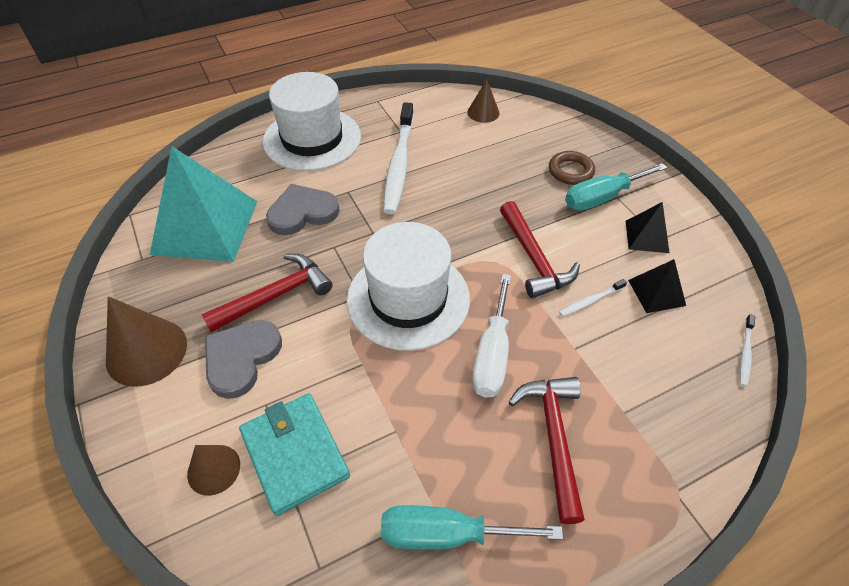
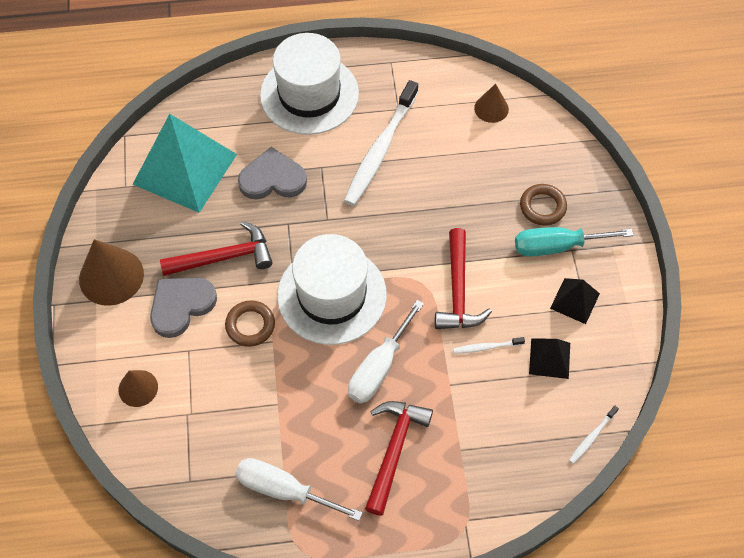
camera: 20 degrees right, 10 degrees up
(295, 454) = (198, 396): turquoise wallet -> none
(330, 355) = (250, 325): none -> brown ring
(446, 534) = (284, 490): turquoise screwdriver -> white screwdriver

